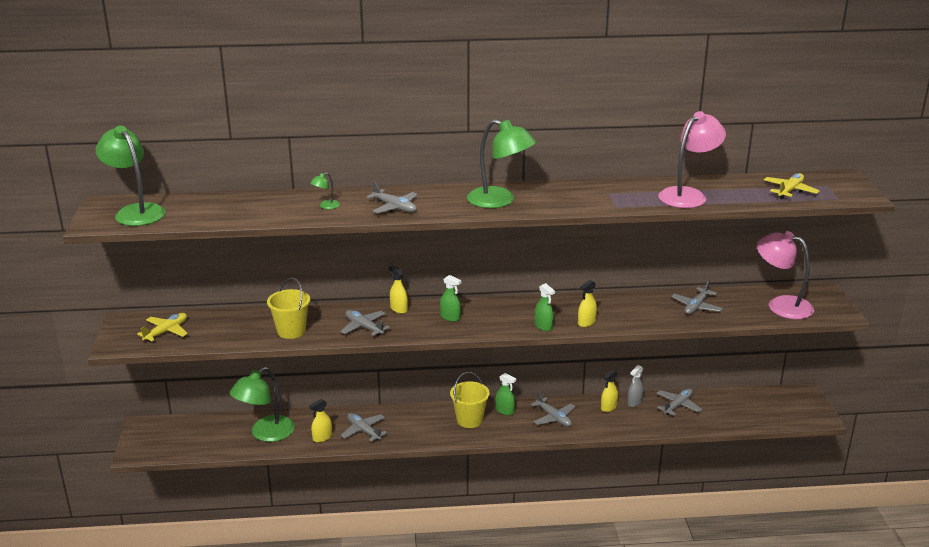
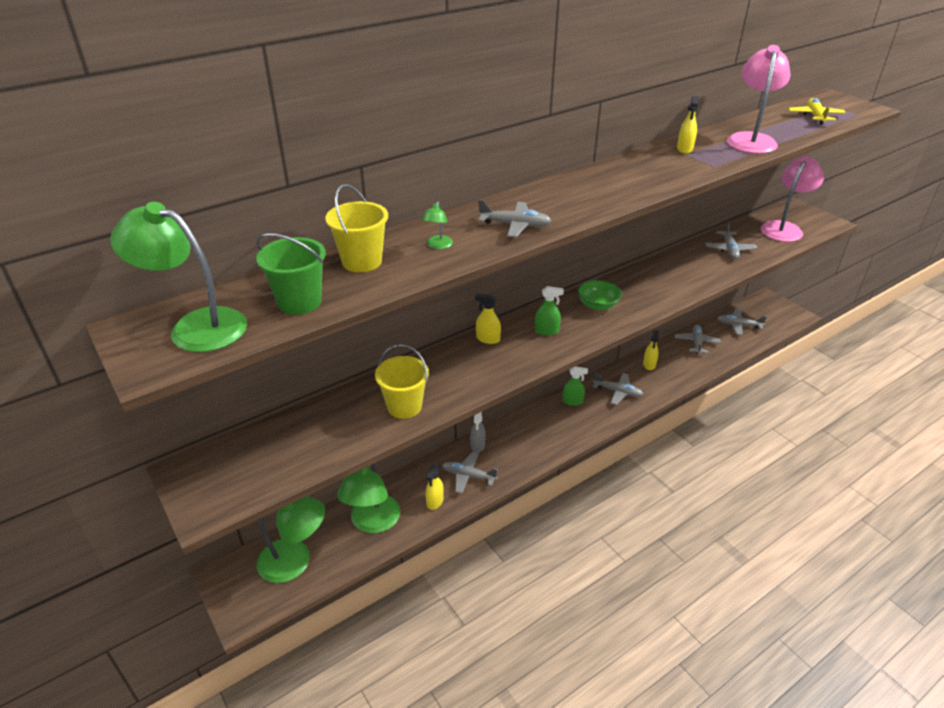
camera: 30 degrees left, 10 degrees up
(166, 332) = (255, 465): yellow plane -> none
(203, 215) = (299, 302): none -> green bucket
(364, 327) = (476, 373): grey plane -> grey plane (738, 325)
(469, 420) = (552, 423): yellow bucket -> yellow bucket (362, 261)
(499, 201) = (606, 189): green lamp -> green lamp (295, 561)
(515, 312) = (597, 305): none -> green bowl
(543, 326) = (637, 311): green spray bottle -> none
(586, 322) = (667, 294): yellow spray bottle -> yellow spray bottle (684, 149)
(634, 402) = (663, 352): grey spray bottle -> grey spray bottle (477, 445)
(781, 305) = (784, 228): pink lamp -> pink lamp turned 120 degrees clockwise

